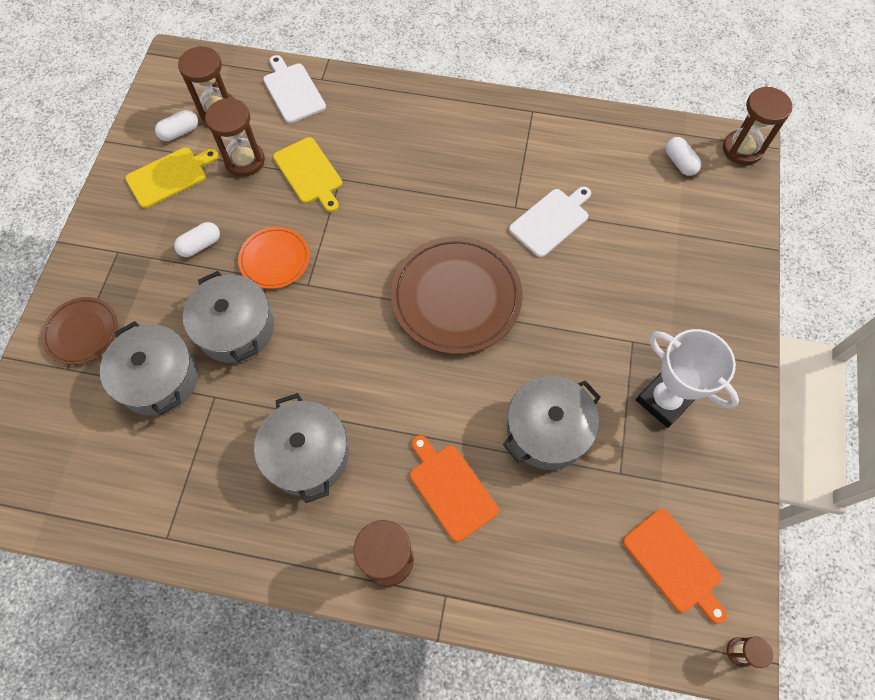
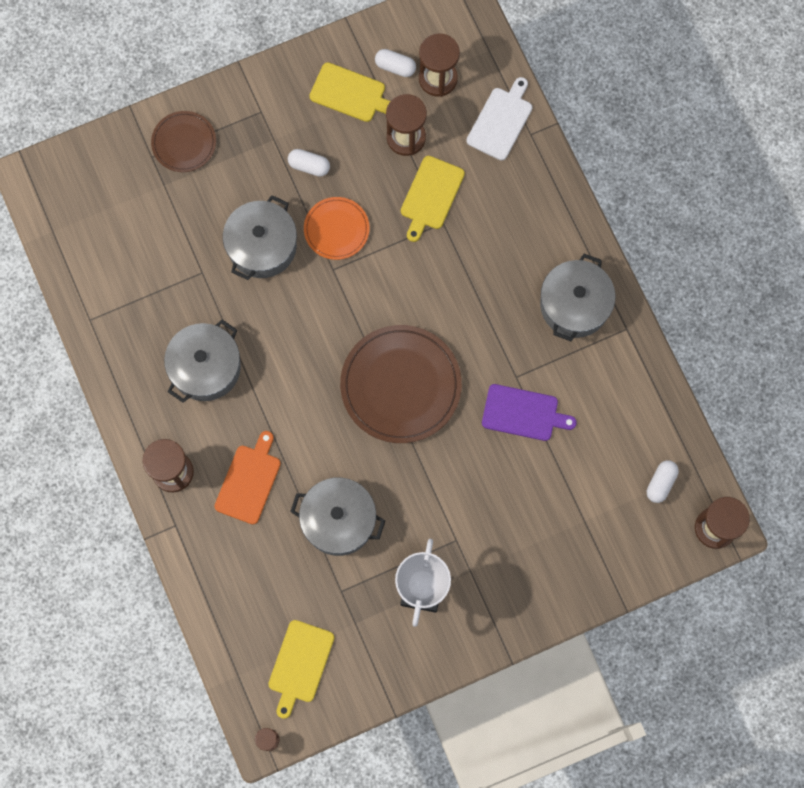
camera: 55 degrees right, 10 degrees up
(159, 378) = (188, 224): grey pot -> grey pot (574, 305)
(551, 221) = (523, 413): white cutting board -> purple cutting board
(674, 563) = (300, 664): orange cutting board -> yellow cutting board

